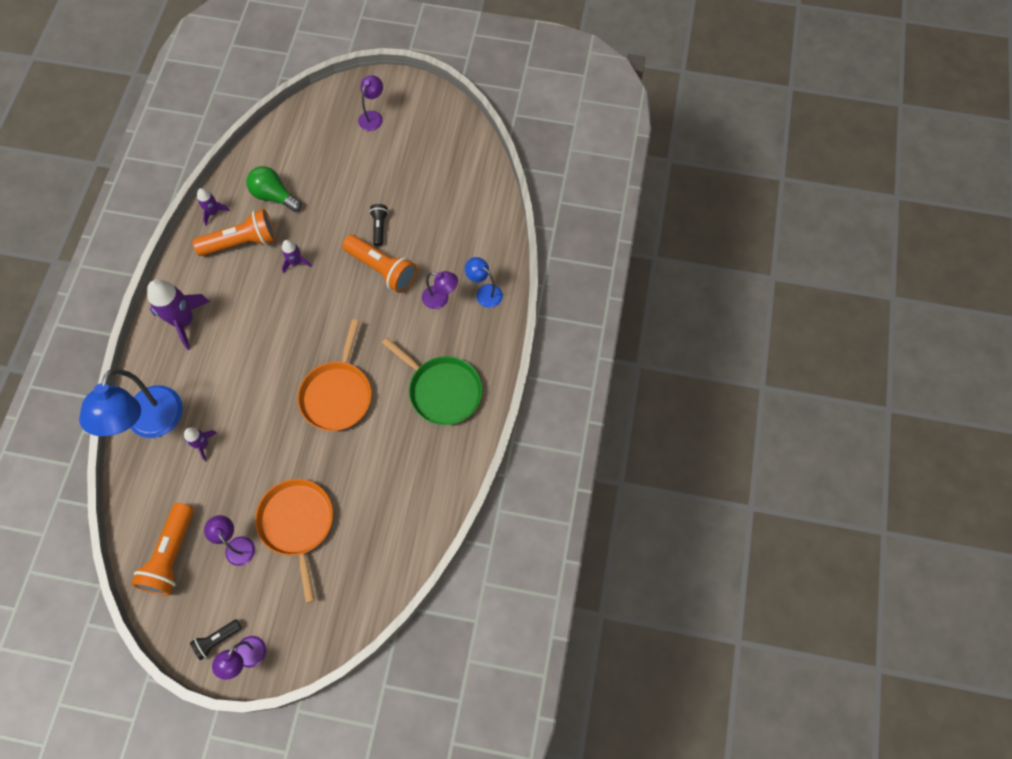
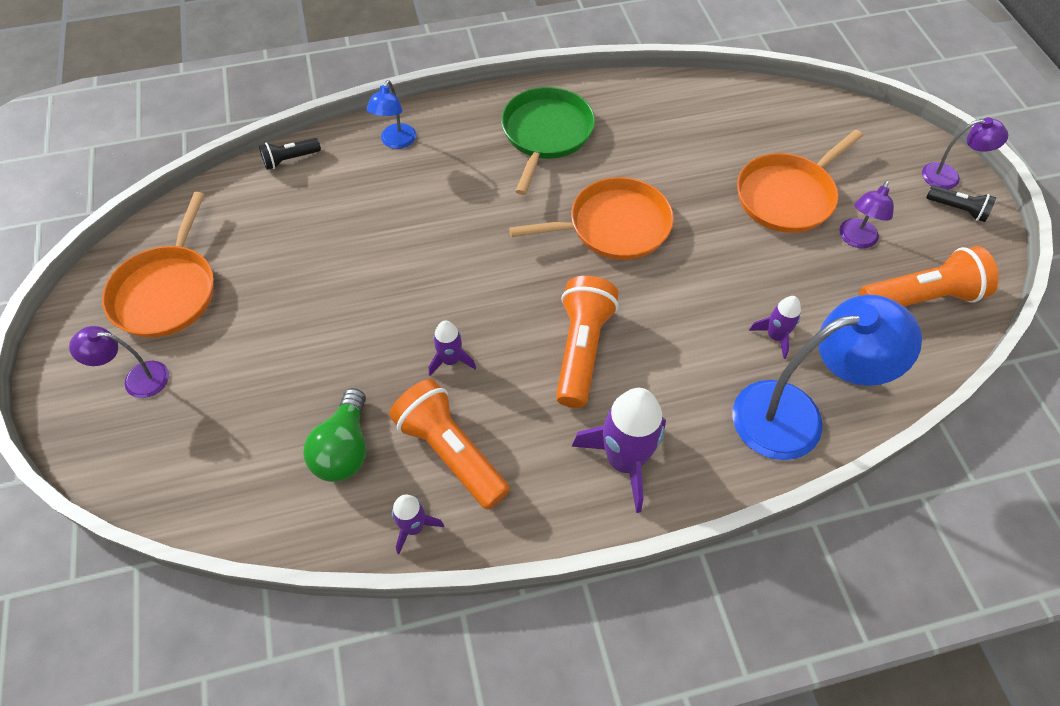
camera: 115 degrees left, 10 degrees down
(379, 227) = (346, 284): black flashlight -> black flashlight (290, 159)
(382, 269) = (412, 254): orange flashlight -> orange flashlight (582, 350)
(426, 140) = (167, 291): none -> orange pan
(441, 299) = (426, 178): purple lamp -> none

